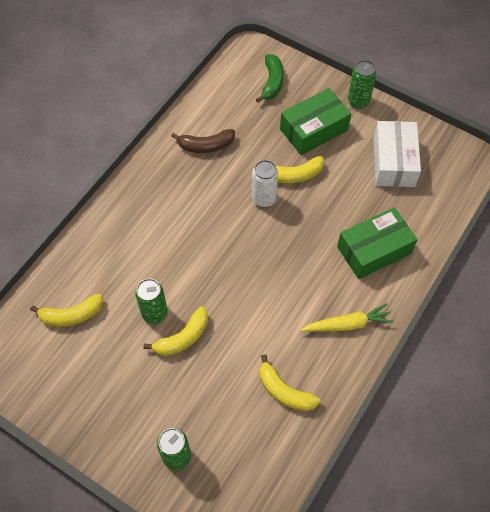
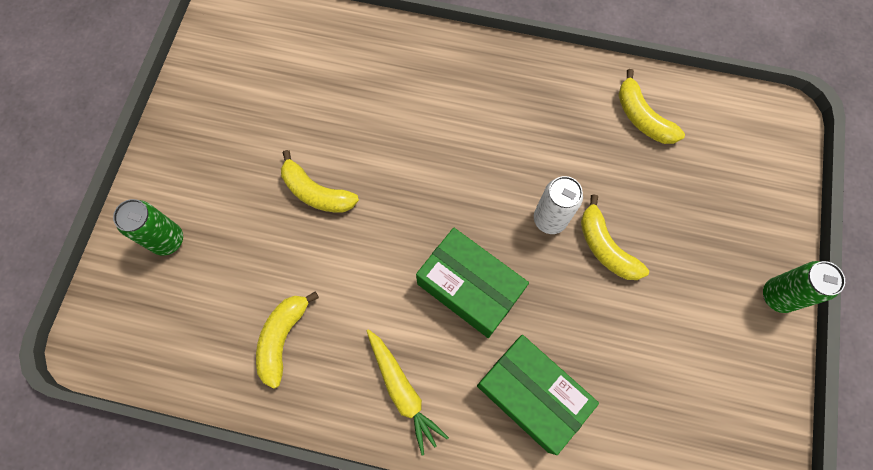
camera: 70 degrees right, 10 degrees up
(72, 315) = (305, 65): yellow banana -> yellow banana (642, 117)
(155, 313) = (337, 150): green can -> none
(206, 146) = (598, 120): brown banana -> none
(272, 82) = (745, 166): green banana -> none
(314, 130) = (693, 248): green box -> green box (469, 288)
(394, 162) = (695, 381): white box -> none

